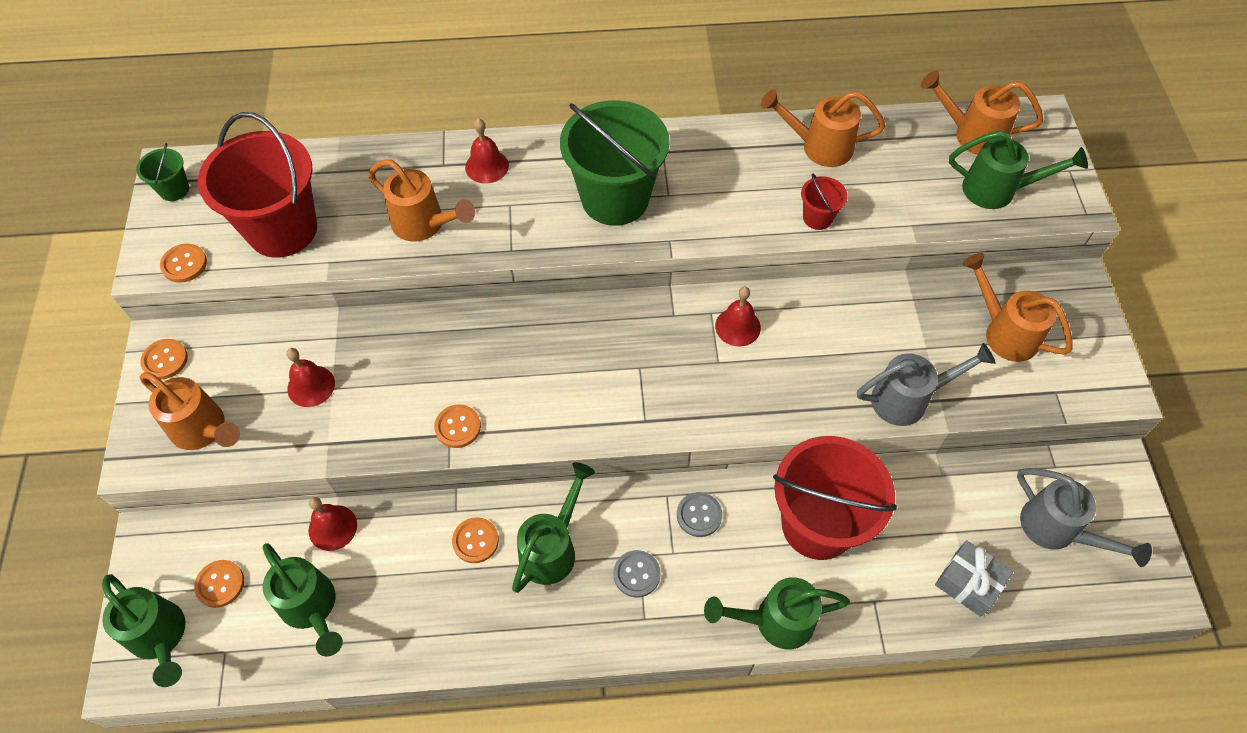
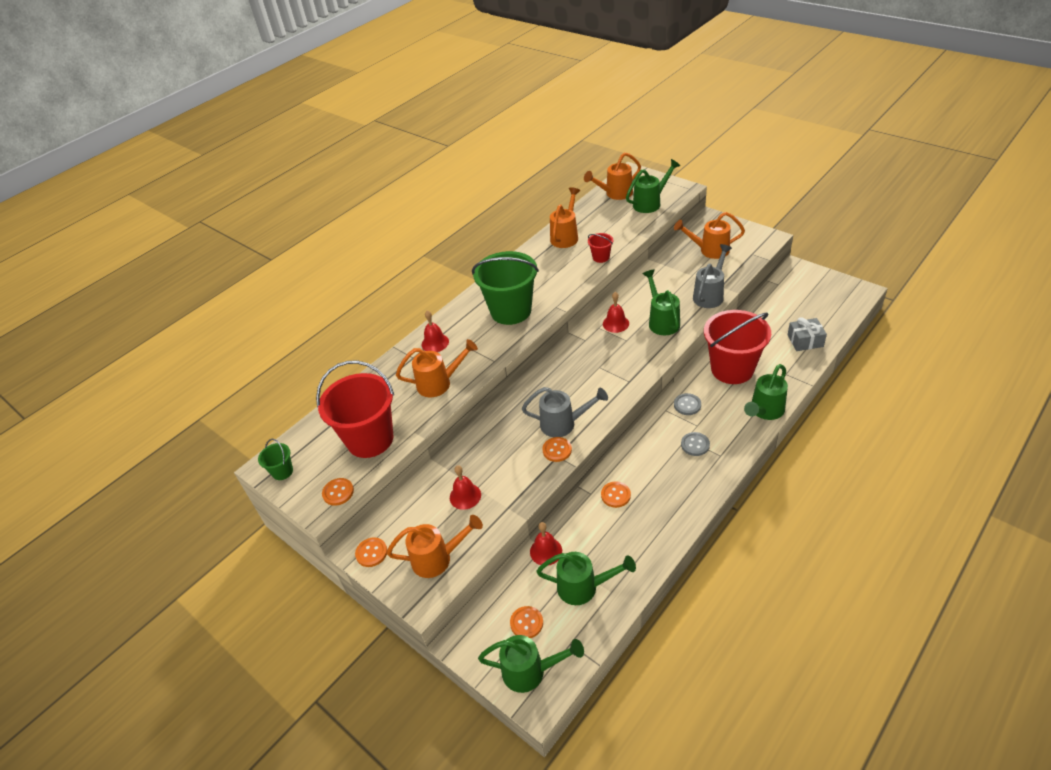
camera: 40 degrees left, 15 degrees down
(552, 548) = (650, 467): green watering can -> green watering can (662, 321)
(819, 147) = (566, 236): orange watering can -> orange watering can turned 150 degrees clockwise
(1057, 530) = (806, 301): grey watering can -> grey watering can (563, 424)

